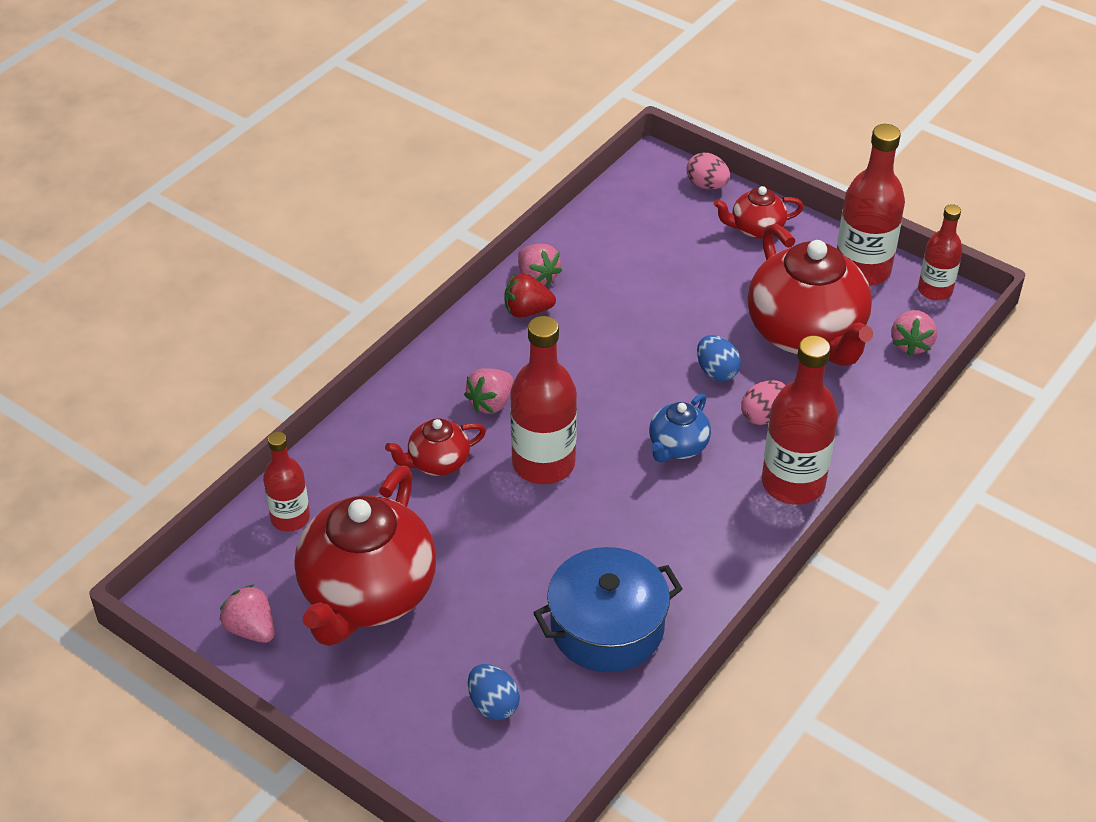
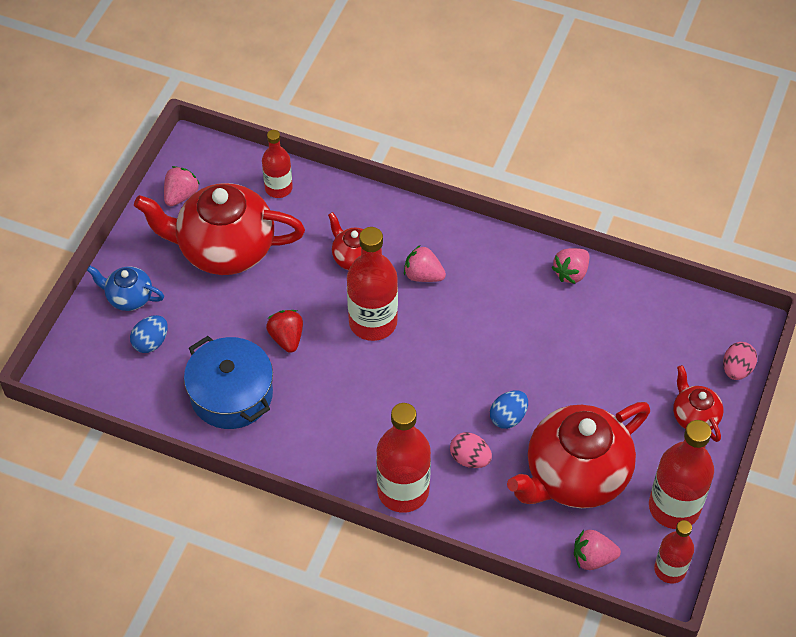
camera: 75 degrees right, 10 degrees up
(527, 311) = (530, 275): red strawberry -> red strawberry (287, 338)
(677, 446) = (417, 405): blue teapot -> blue teapot (129, 297)

